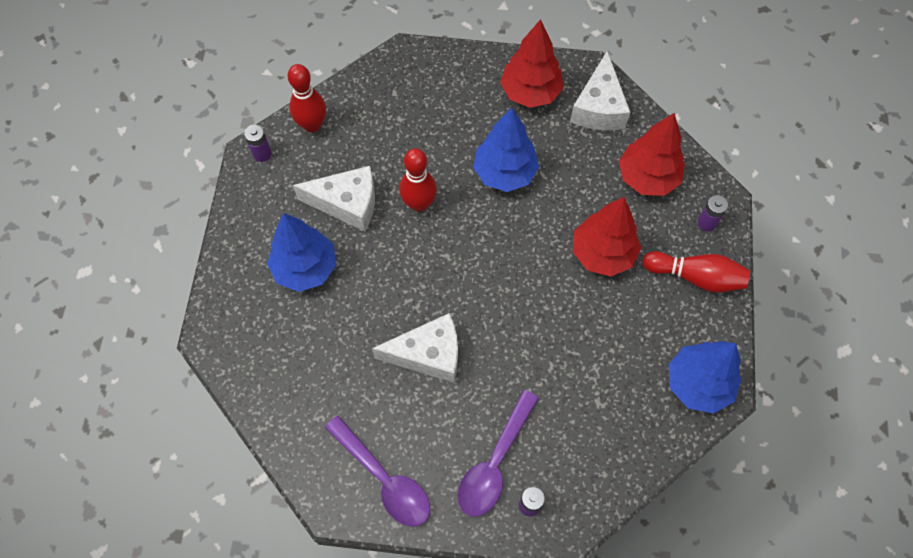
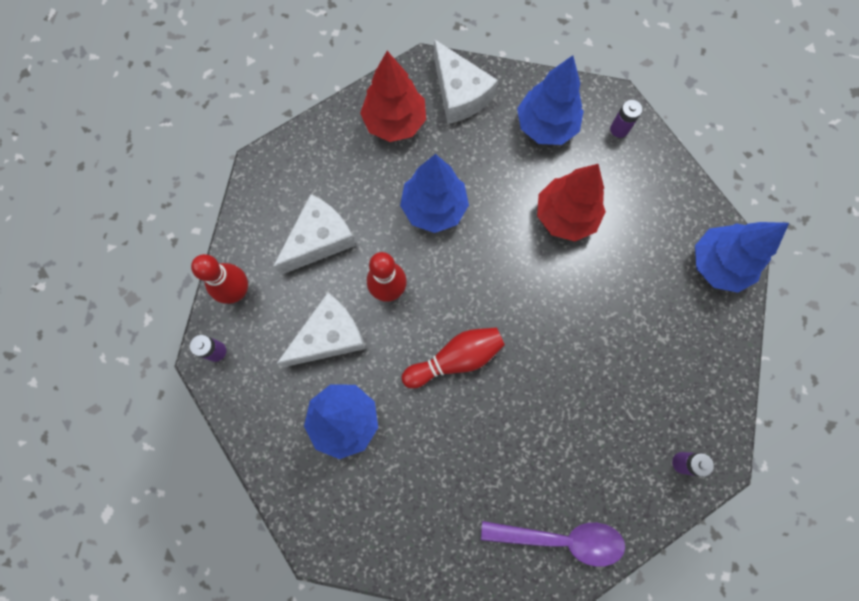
camera: 40 degrees left, 10 degrees up
(428, 354) = (506, 409): white cheese -> white cheese (319, 240)
(494, 463) = (630, 452): purple spoon -> none
(647, 177) = (546, 126): red tree -> blue tree
(696, 277) = (647, 180): red bowling pin -> red bowling pin (455, 359)

